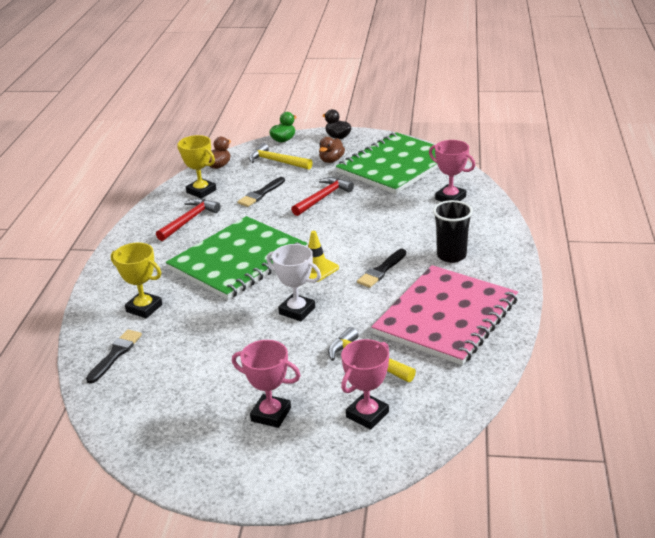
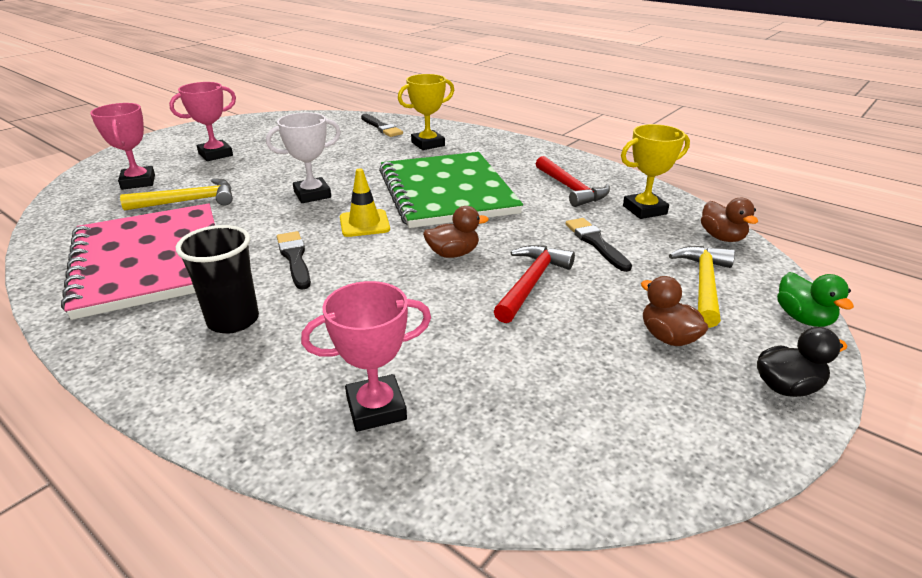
camera: 120 degrees right, 0 degrees up
(276, 161) = (704, 284): yellow hammer -> yellow hammer turned 45 degrees counterclockwise
(319, 226) = (453, 254): none -> brown duck
(323, 198) = (531, 283): red hammer -> red hammer turned 135 degrees counterclockwise
(395, 166) = (579, 404): green notebook -> none

